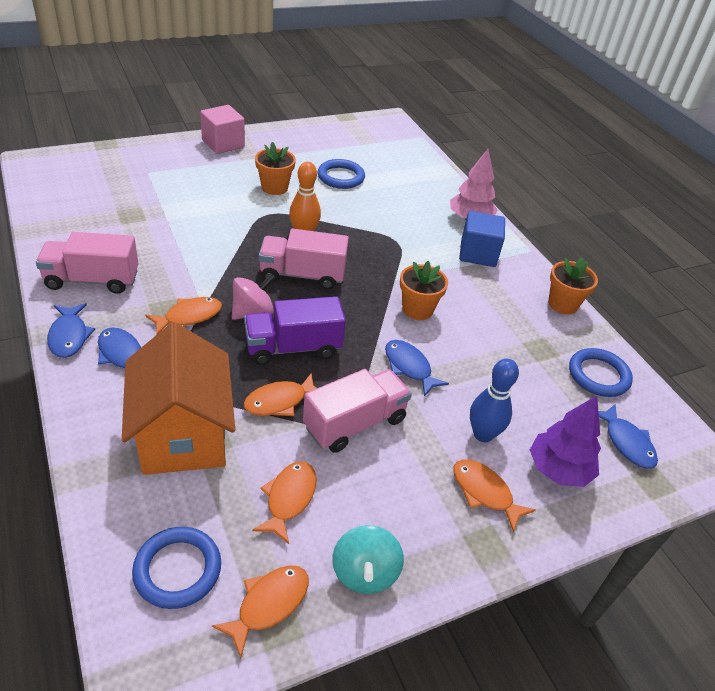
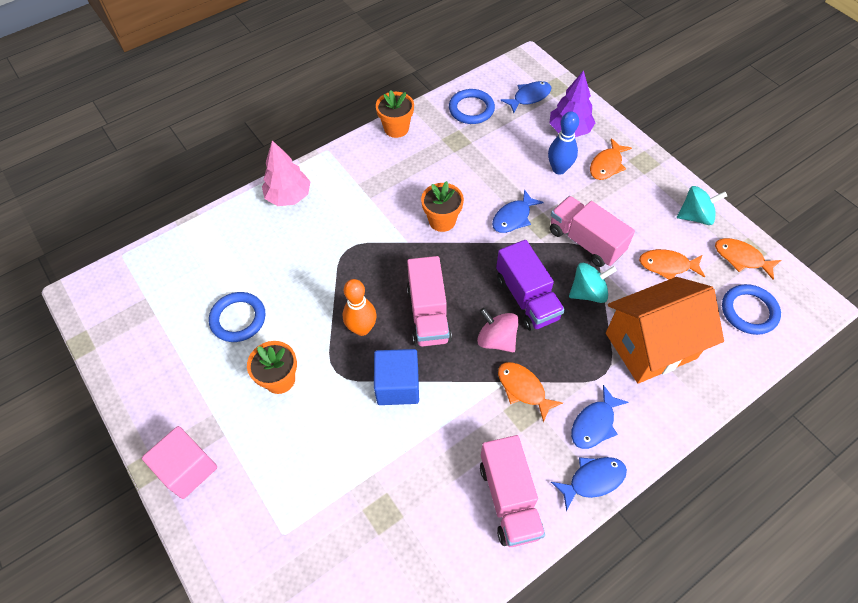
camera: 95 degrees left, 15 degrees up
(279, 401) = (588, 292): orange fish -> turquoise spinning top
(478, 254) = (345, 186): blue cube -> blue cube (397, 386)

